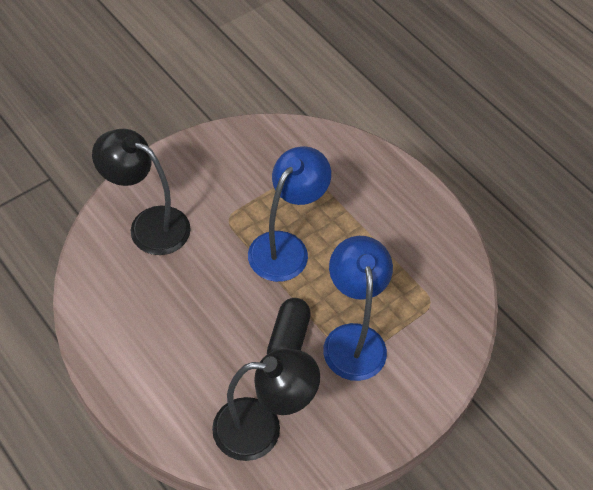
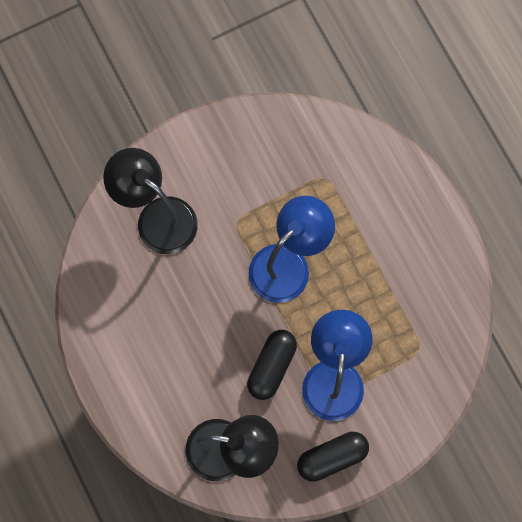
camera: 15 degrees right, 20 degrees up
(369, 416) = (332, 457): none -> black capsule

